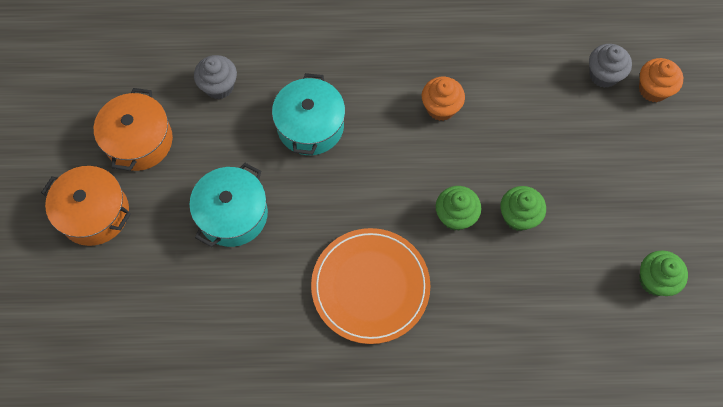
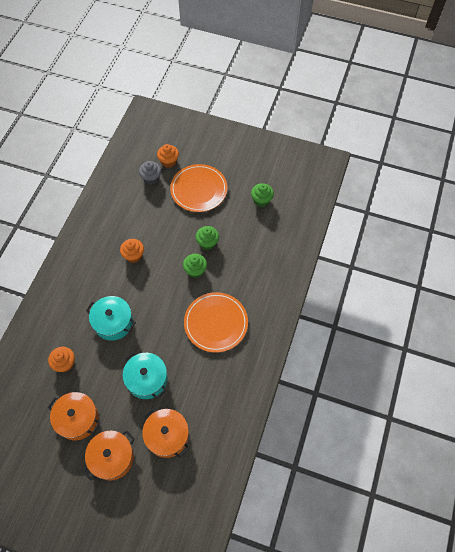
camera: 70 degrees left, 5 degrees down
(150, 281) = (167, 436): none -> orange pot
(219, 86) = (65, 363): grey cupcake -> orange cupcake
(621, 161) = (199, 189): none -> orange plate

